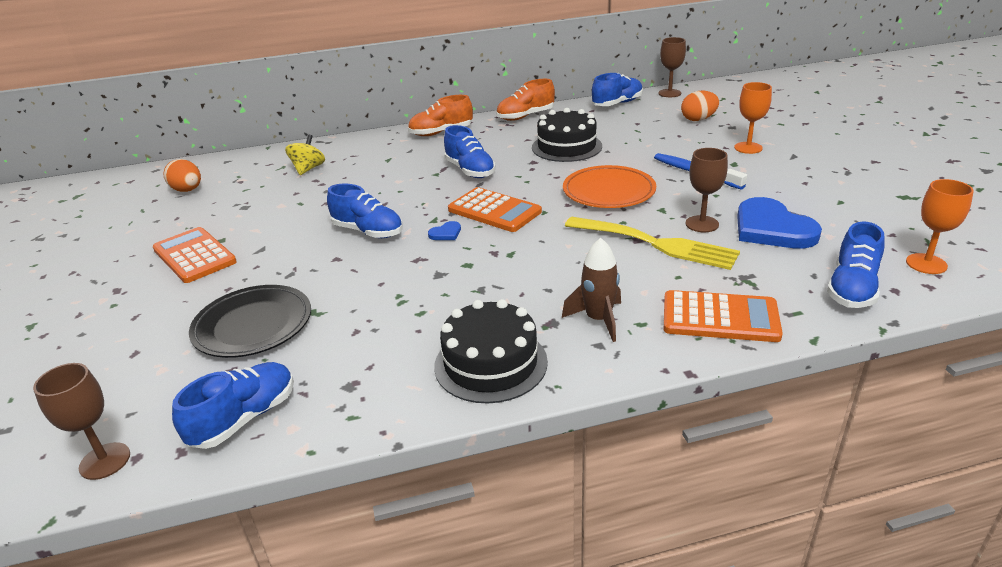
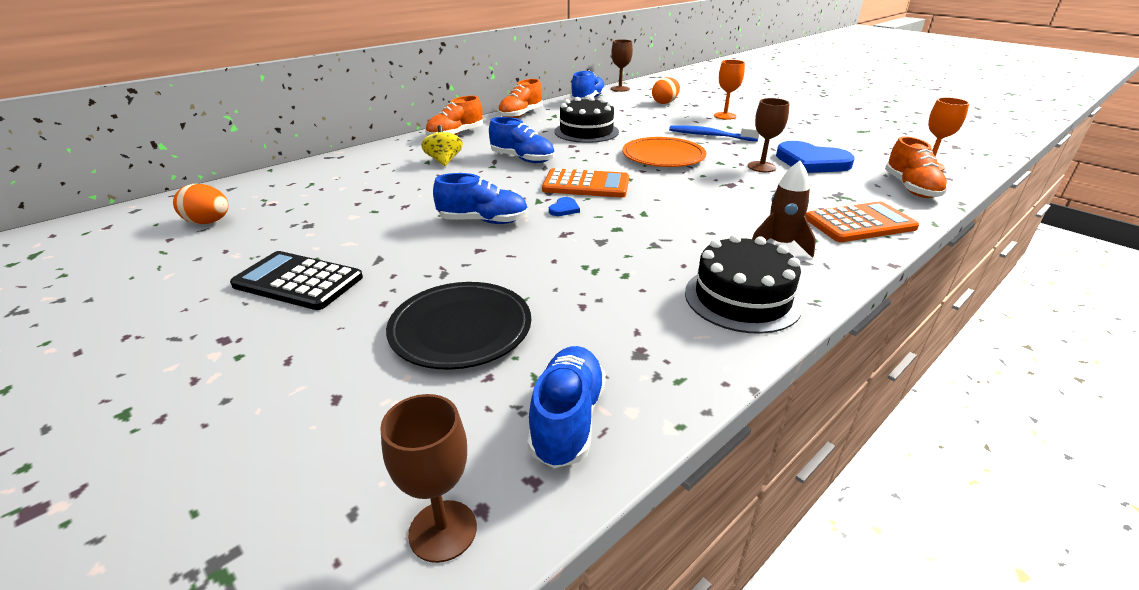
camera: 30 degrees left, 0 degrees up
(194, 256) = (298, 281): orange calculator -> black calculator
(308, 169) = (346, 181): yellow spinning top -> yellow spinning top (444, 161)
(656, 244) = (748, 185): yellow fork -> none
(852, 289) = (911, 188): blue shoe -> orange shoe

